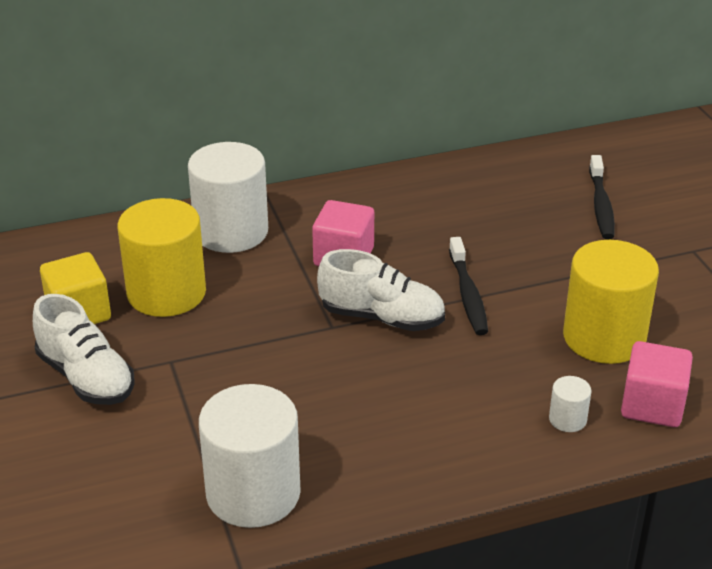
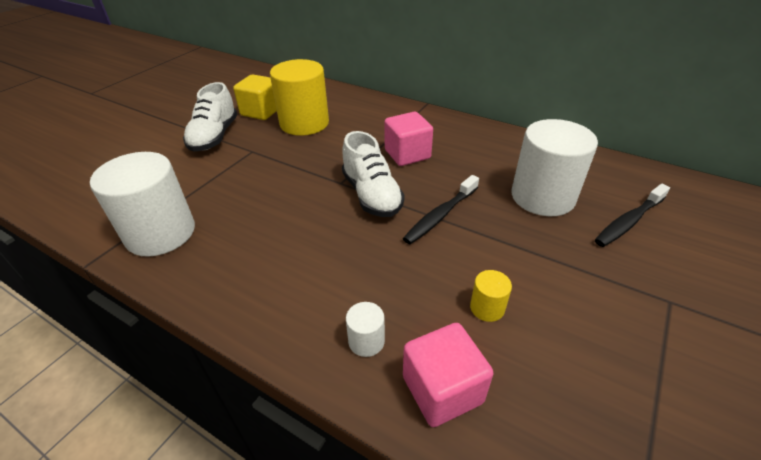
camera: 50 degrees right, 5 degrees up
(231, 232) = (377, 114): white cylinder -> white cylinder (542, 197)
(604, 337) = (487, 308): yellow cylinder -> yellow cylinder, size x0.43

